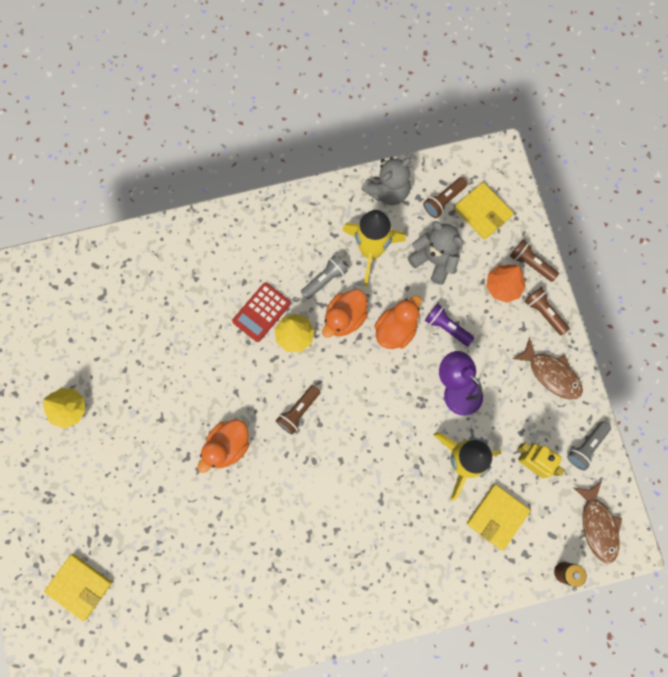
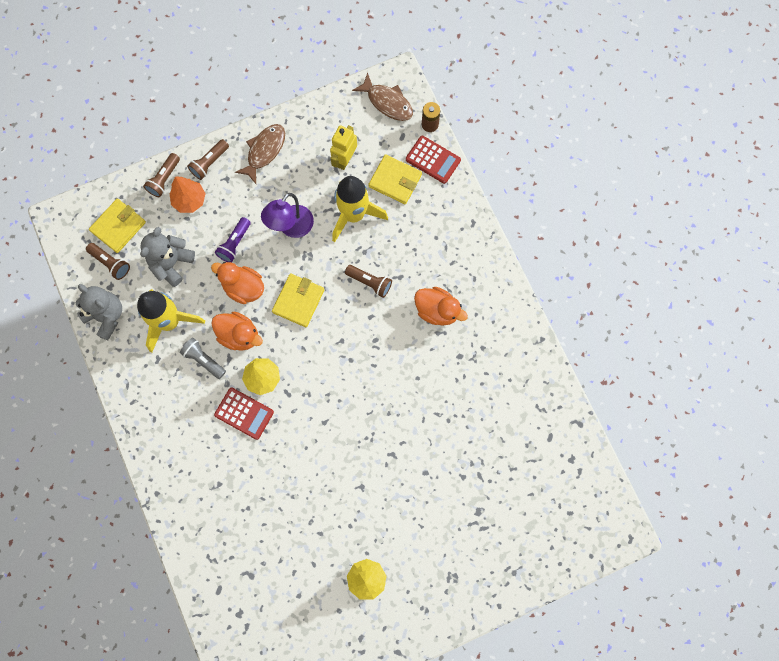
camera: 100 degrees left, 0 degrees up
(79, 586) = (524, 526): yellow wallet -> yellow wallet (298, 301)
(227, 446) = (376, 419): orange duck -> orange duck (437, 310)
(298, 411) = (333, 361): brown flashlight -> brown flashlight (369, 282)
(518, 567) = (433, 160): none -> red calculator
(586, 447) = (323, 117): grey flashlight -> none
(598, 525) = (387, 102): brown fish -> brown fish turned 60 degrees clockwise

